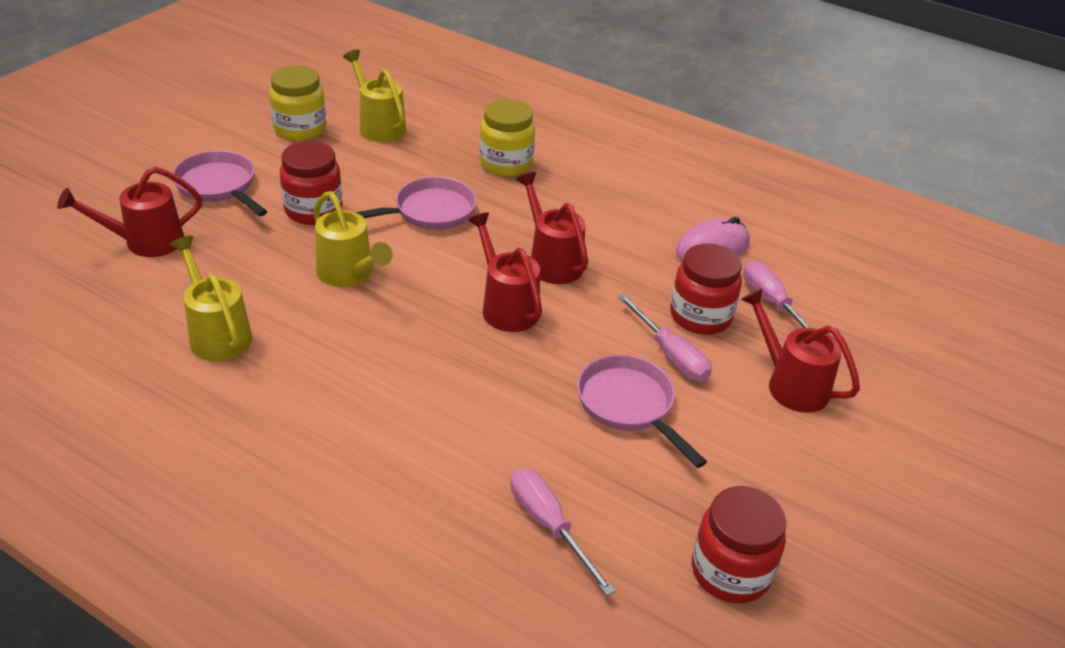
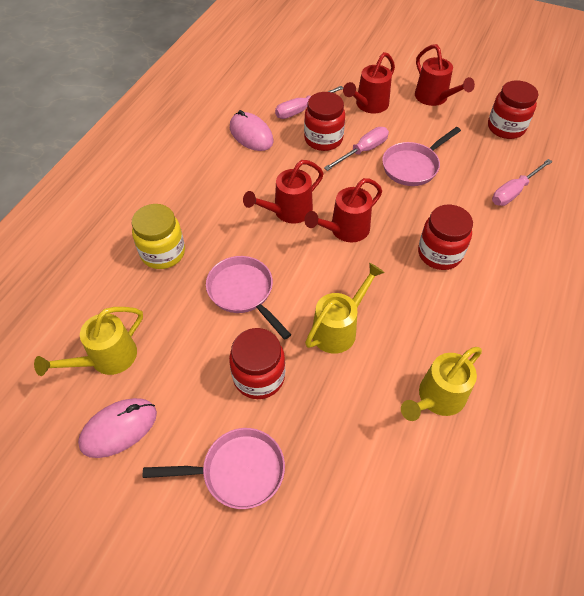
camera: 95 degrees left, 15 degrees up
(145, 242) = (341, 506): red watering can -> red watering can (434, 98)
(219, 187) = (237, 471): pink pan -> pink pan turned 135 degrees counterclockwise
(300, 129) = (119, 428): yellow jar -> pink mouse
(436, 392) = (439, 254): none -> red jar

